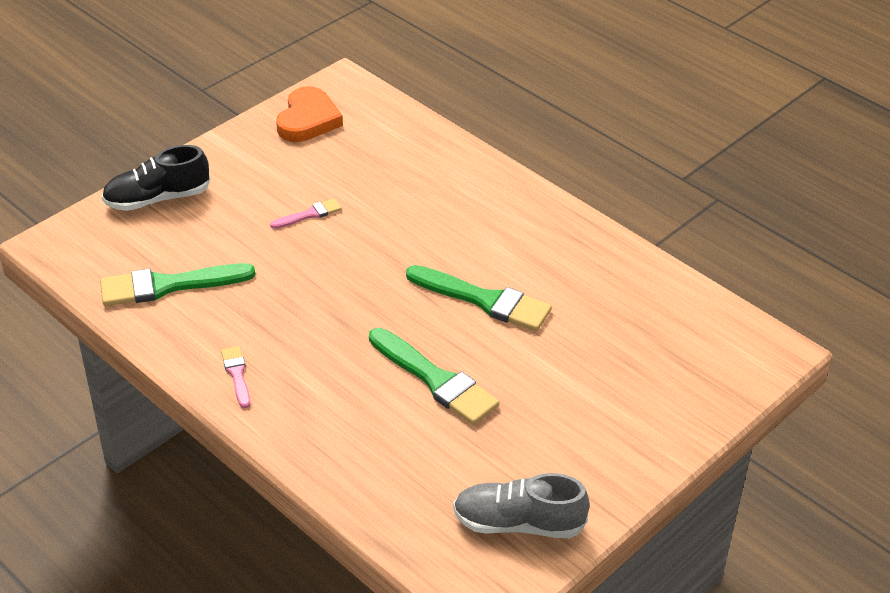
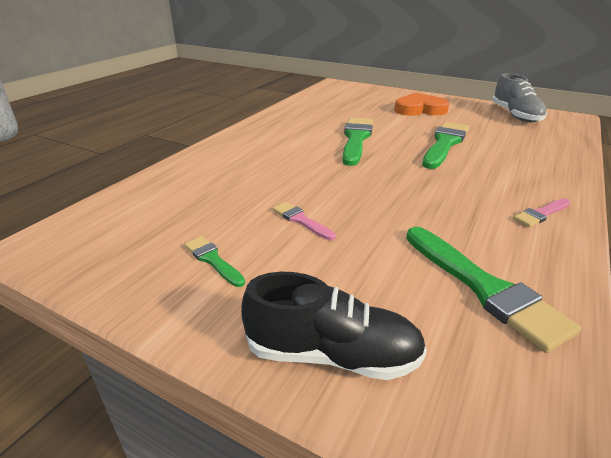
camera: 105 degrees left, 10 degrees down
(157, 199) = (332, 354): black shoe -> black shoe turned 45 degrees counterclockwise
(278, 162) = (213, 260): none -> green brush
(308, 120) = (120, 255): orange heart -> orange heart (419, 109)

